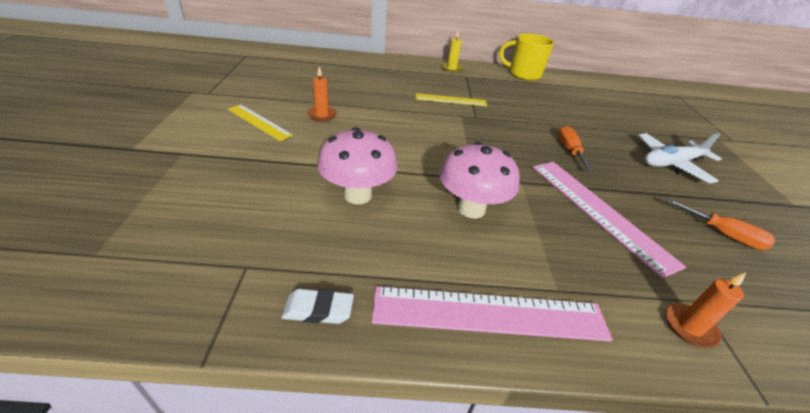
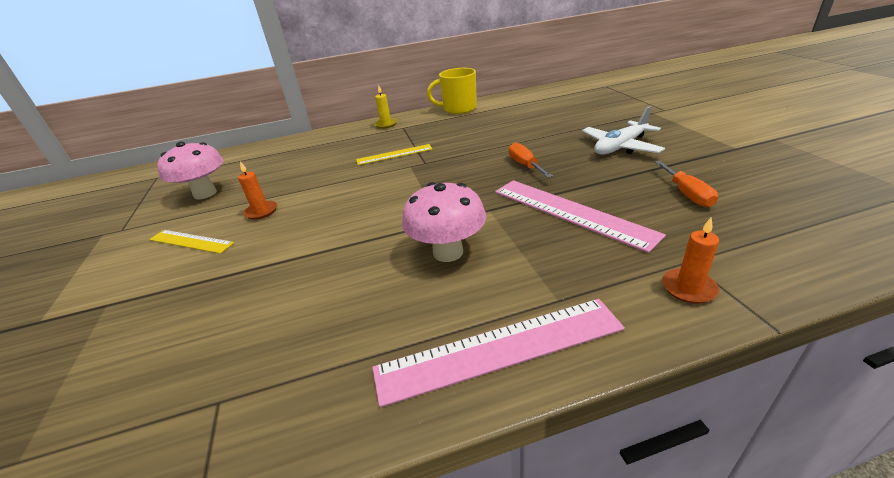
camera: 10 degrees left, 5 degrees down
(318, 310) = (316, 416): white eraser -> none
(357, 195) = (325, 280): pink mushroom -> pink mushroom (205, 194)
(723, 234) = (687, 194): orange screwdriver -> orange screwdriver turned 60 degrees clockwise

